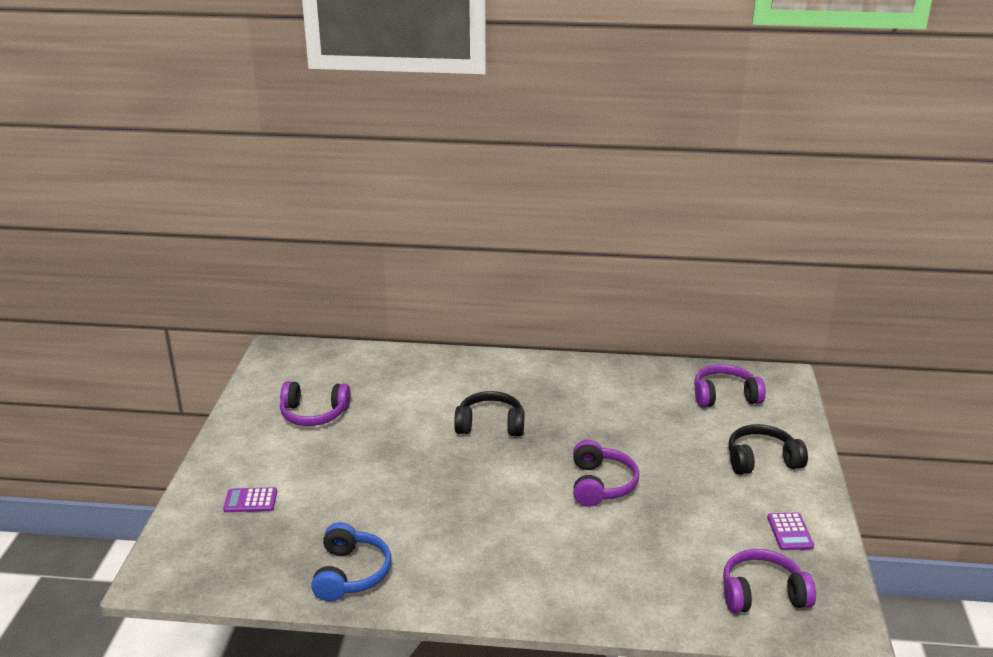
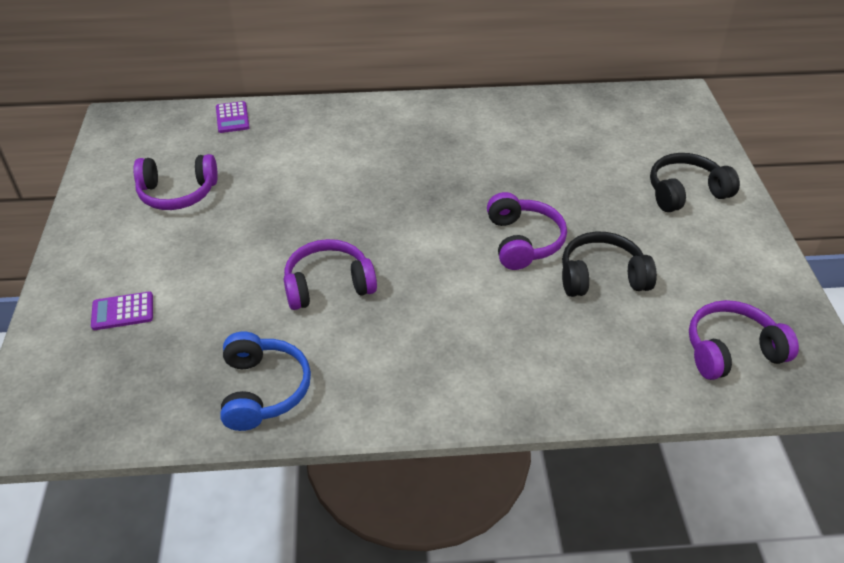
camera: 10 degrees left, 15 degrees up
(490, 425) = (383, 184): black headphones -> black headphones (601, 277)
(725, 396) = (627, 123): purple headphones -> purple headphones (328, 285)
(790, 532) = (738, 273): purple calculator -> purple calculator (232, 118)

